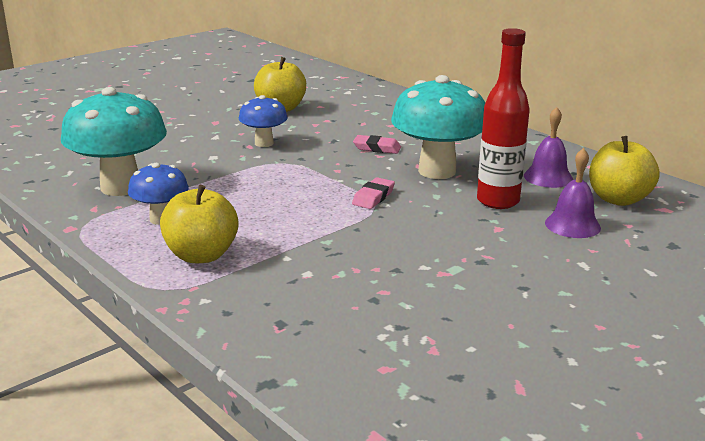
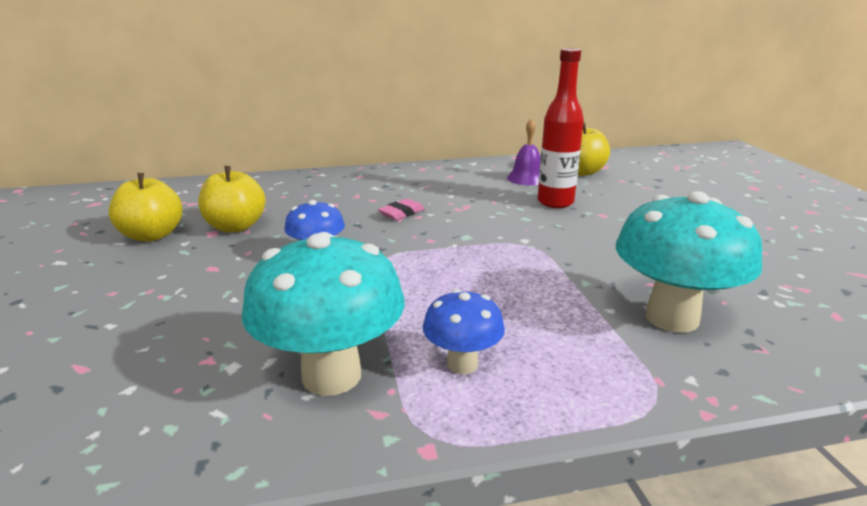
camera: 60 degrees left, 0 degrees up
(201, 255) = (580, 357): yellow apple -> yellow apple (152, 235)
(373, 197) = (507, 240): pink eraser -> none
(437, 171) = (478, 205): turquoise mushroom -> turquoise mushroom (671, 318)
(572, 225) = (613, 193): purple bell -> none

